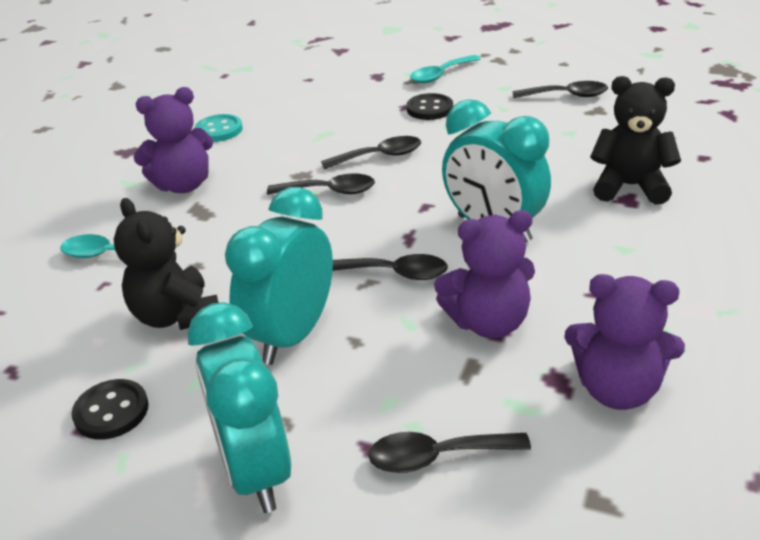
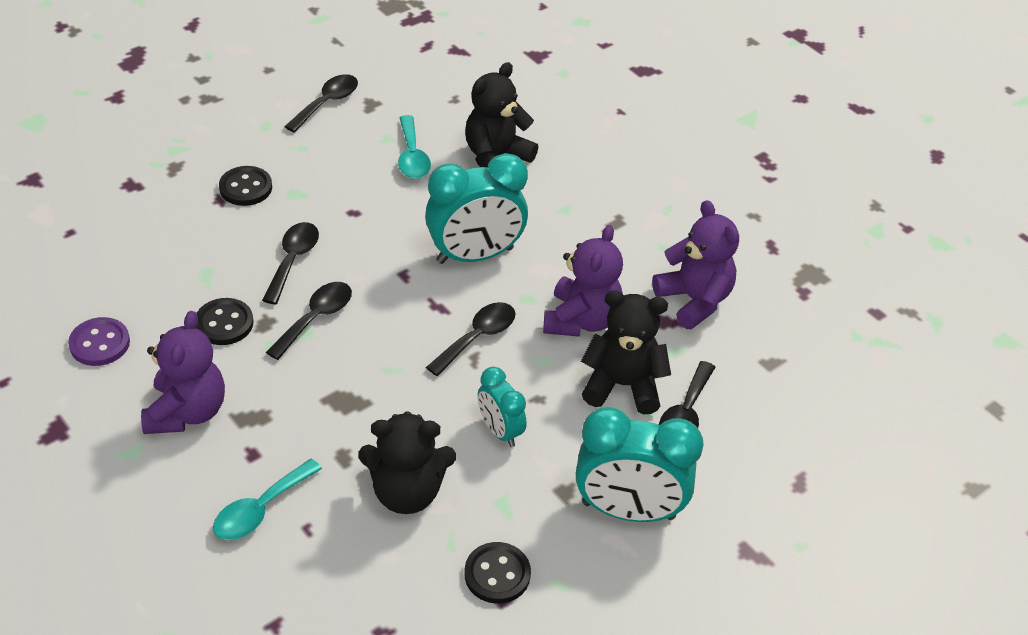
camera: 65 degrees left, 10 degrees up
(219, 130) = (100, 343): turquoise button -> purple button
(284, 160) = (224, 323): none -> black button
(292, 335) = (500, 431): turquoise clock -> turquoise clock, size x0.55
(429, 389) = (622, 385): none -> black teddy bear
(440, 75) = (188, 147): turquoise spoon -> turquoise spoon (412, 156)
(617, 389) = (694, 300): purple teddy bear -> purple teddy bear turned 75 degrees counterclockwise

